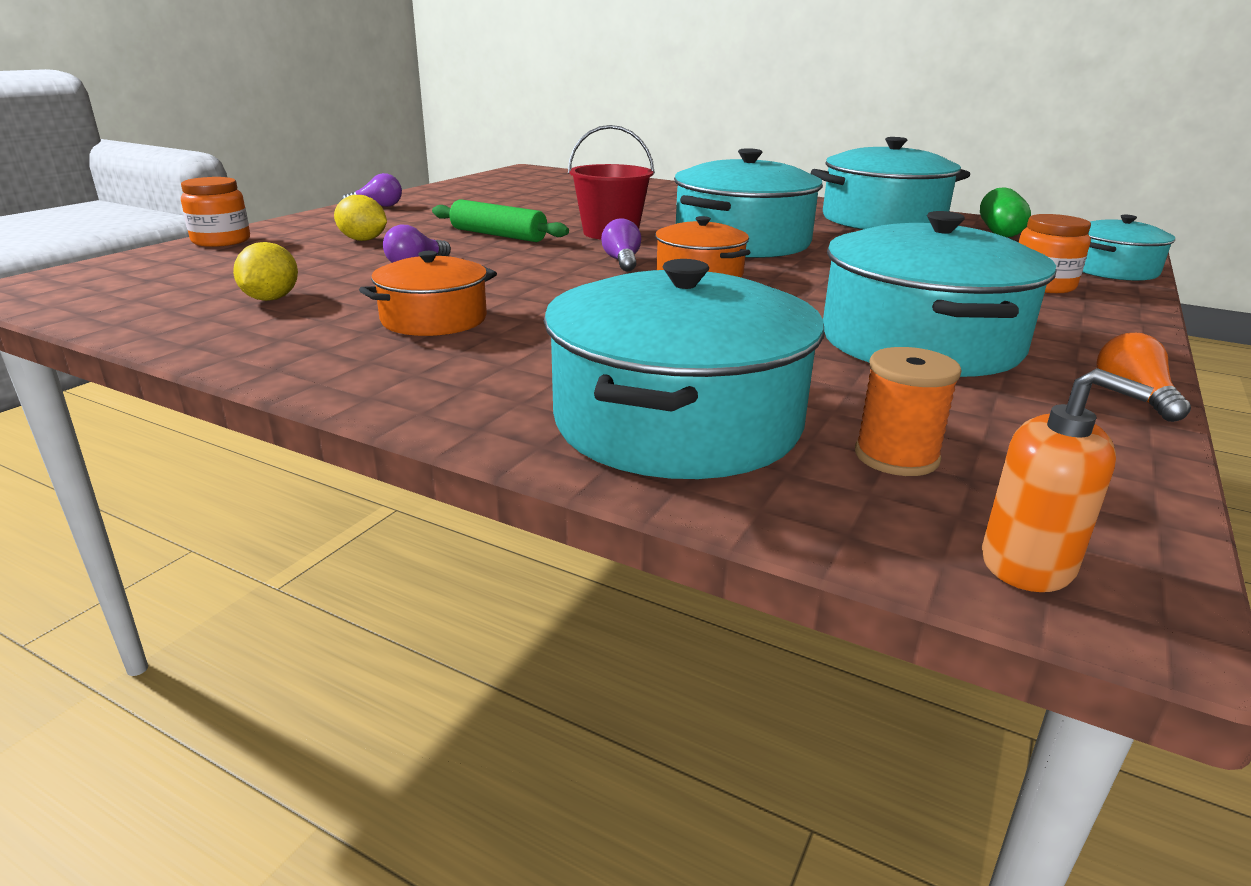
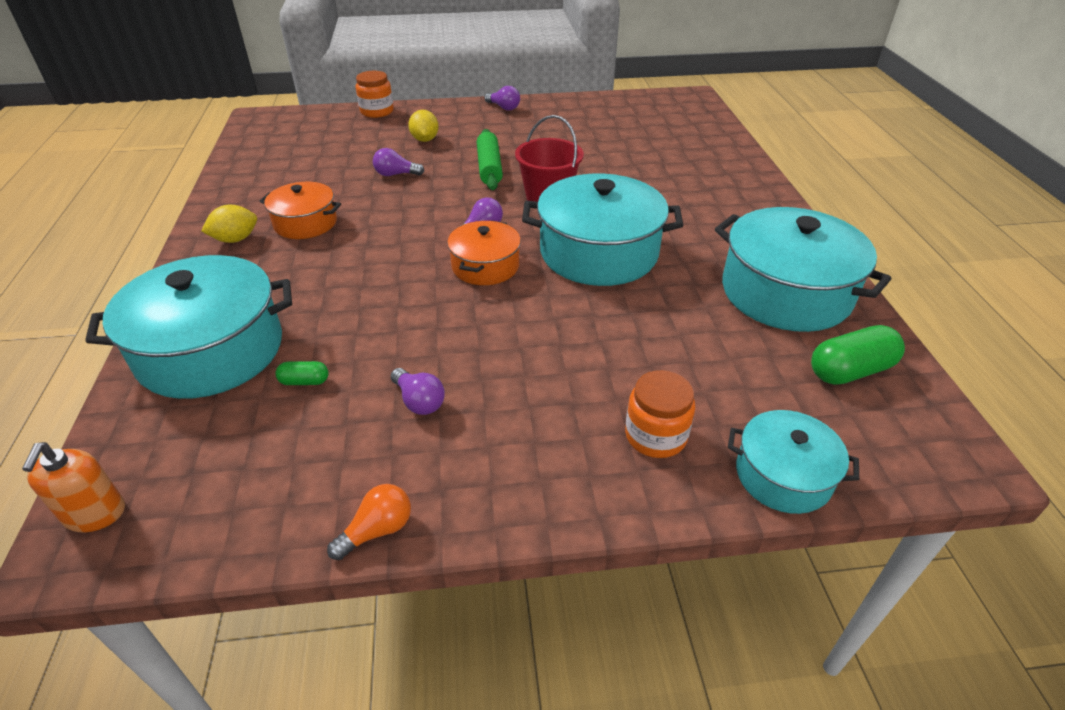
camera: 55 degrees right, 15 degrees up
(271, 299) = (297, 171): yellow lemon -> yellow lemon (235, 239)
(823, 382) = (304, 381): none -> green capsule
(896, 456) = (205, 438): orange spool -> none
(920, 342) = (419, 401): turquoise pot -> purple light bulb

